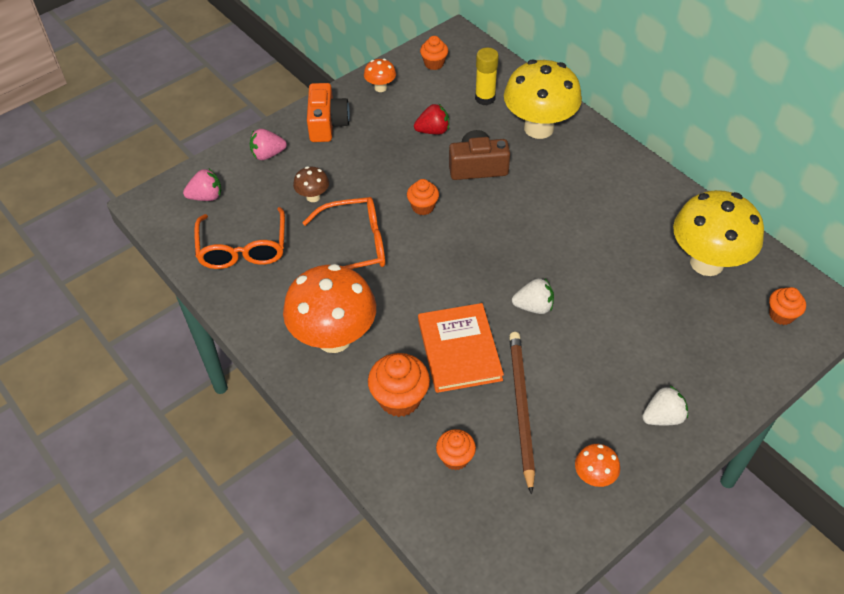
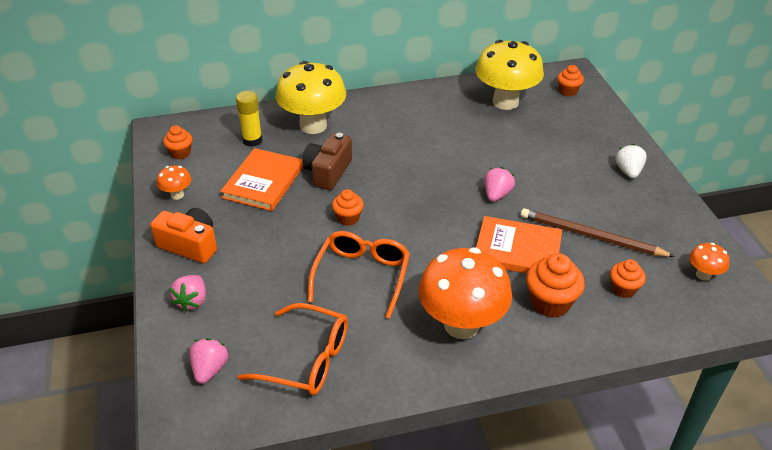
camera: 65 degrees left, 10 degrees down
(313, 197) = (278, 285): brown mushroom -> none
(433, 131) = (263, 182): red strawberry -> orange book
(533, 306) = (496, 195): white strawberry -> pink strawberry
(594, 477) = (666, 222): orange mushroom -> orange mushroom (703, 275)

